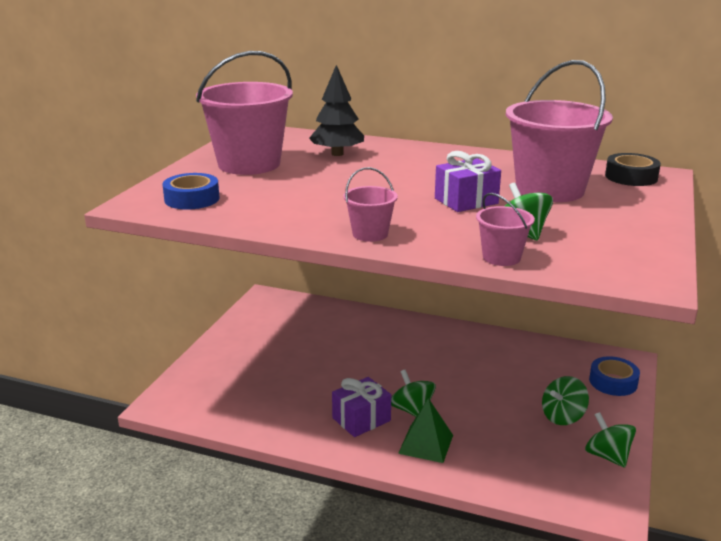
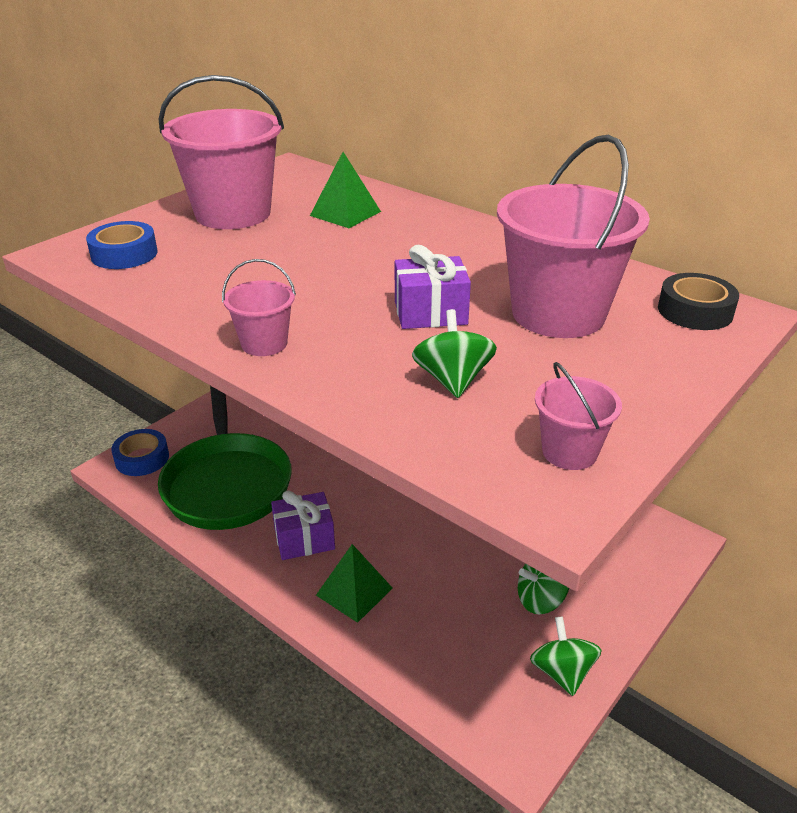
camera: 20 degrees right, 10 degrees up
(268, 396) = (227, 483): none -> green pan
(337, 154) = (345, 213): black tree -> green pyramid
(412, 410) = (367, 542): green spinning top -> none
(501, 257) = (387, 416): pink bucket -> pink bucket (569, 452)
(613, 382) = (638, 566): blue tape -> blue tape (142, 458)

